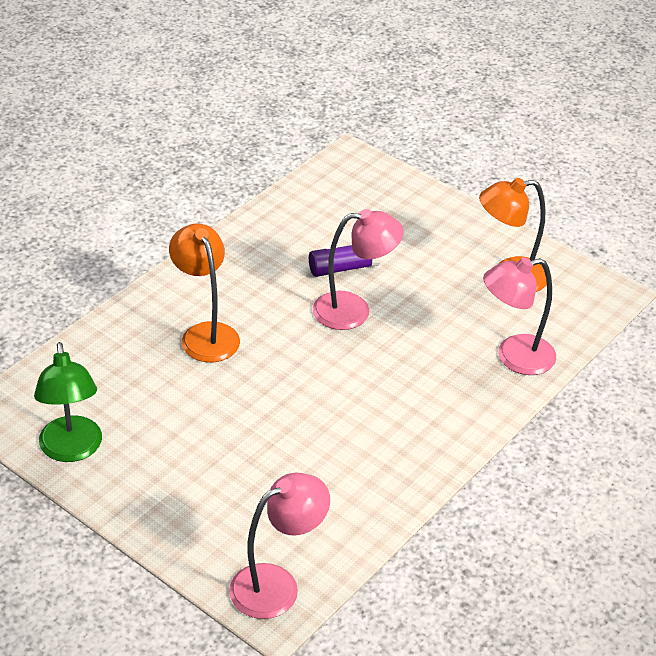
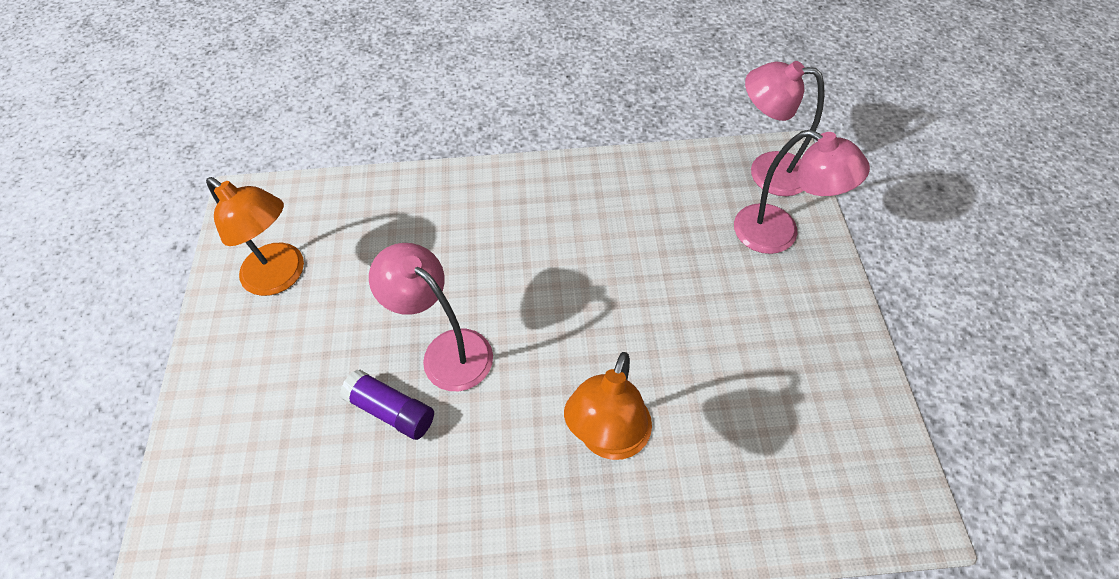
camera: 130 degrees left, 15 degrees up
(72, 450) = (852, 401): green lamp -> none
(514, 357) = (393, 205): pink lamp -> pink lamp (778, 234)

